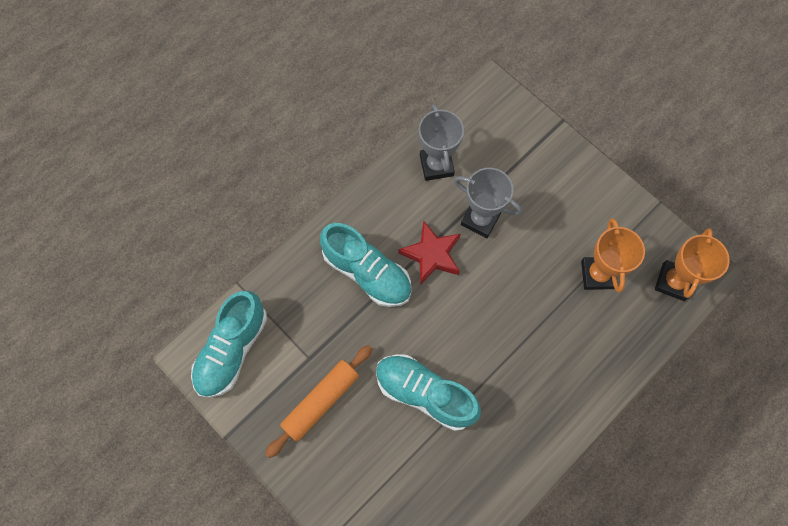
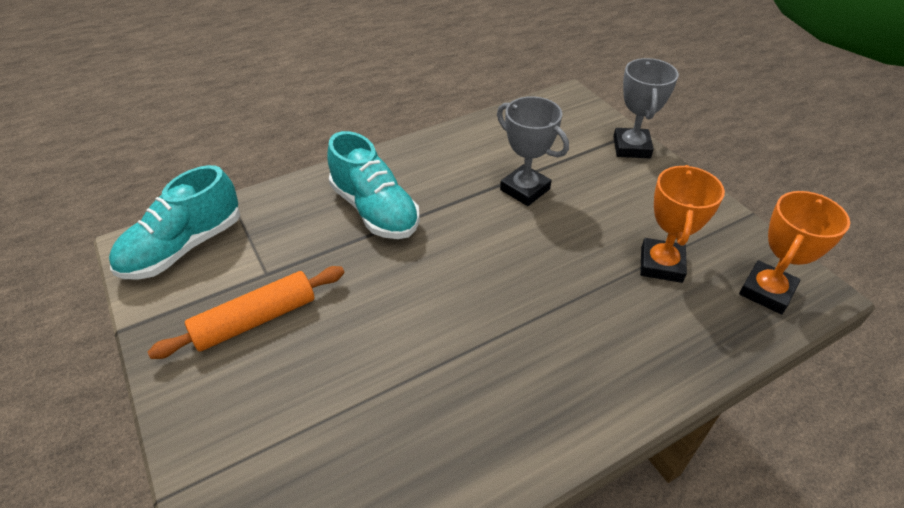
camera: 15 degrees right, 25 degrees down
(425, 393) = (393, 341): turquoise shoe -> none
(432, 255) = (457, 209): red star -> none
(436, 165) = (490, 140): grey trophy -> grey trophy (631, 147)

